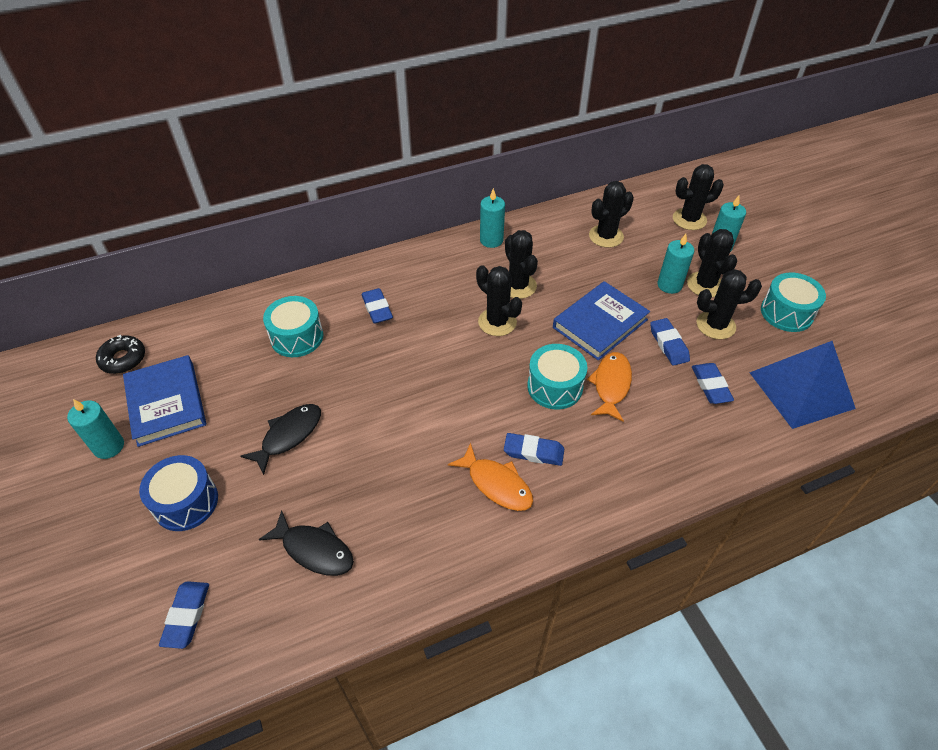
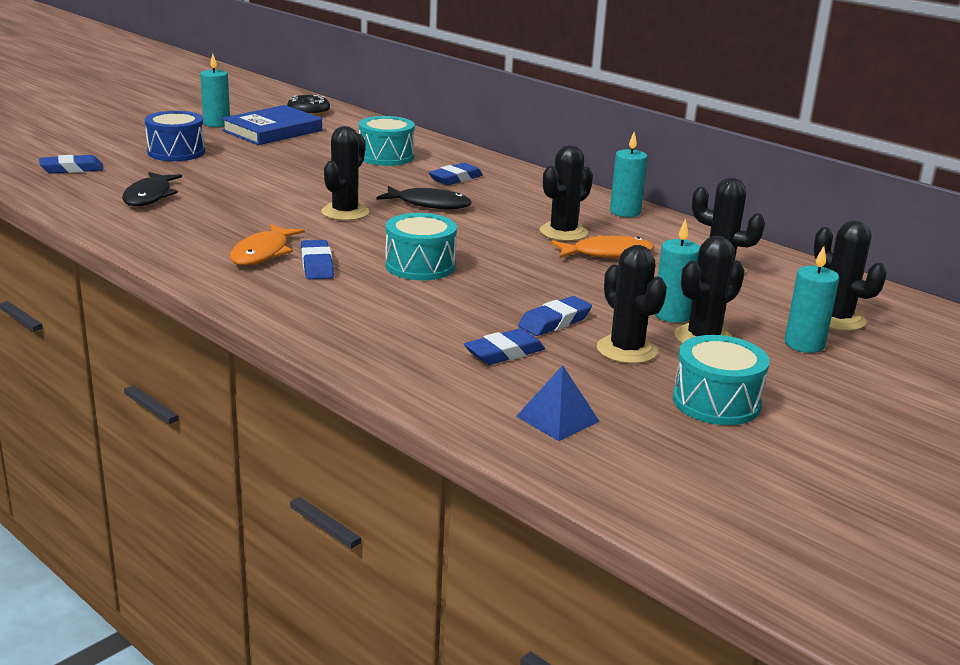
camera: 65 degrees right, 25 degrees down
(289, 436) = (266, 171): black fish -> black fish (429, 204)
(497, 322) = (492, 229): black cactus -> black cactus (345, 212)
(600, 323) = (548, 279): blue book -> none
(611, 385) = (450, 294): orange fish -> orange fish (607, 254)
(801, 390) = (558, 418): blue pyramid -> blue pyramid, size x0.50

